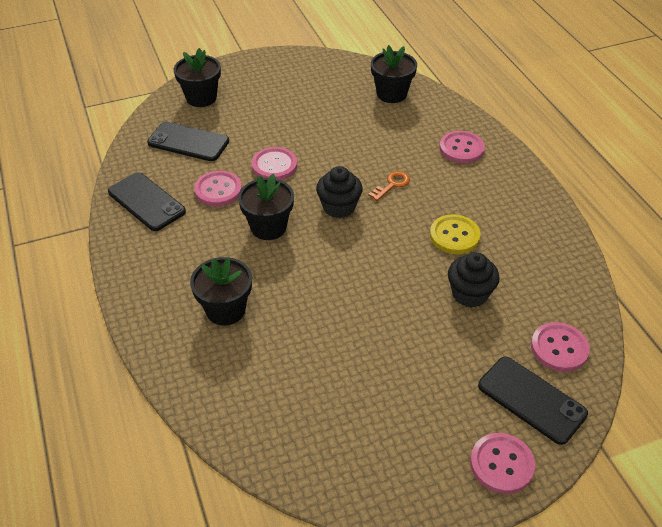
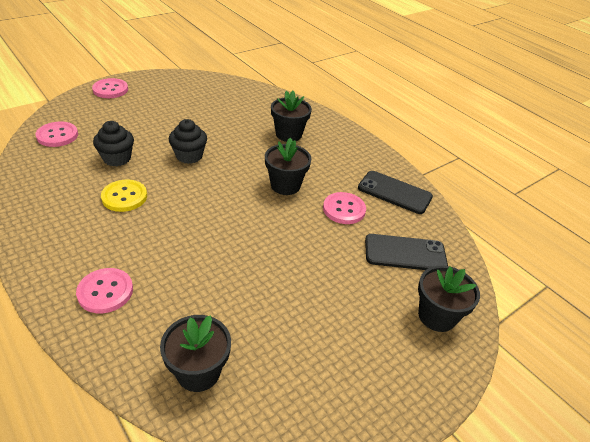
camera: 160 degrees right, 5 degrees down
(274, 165) = (307, 240): pink button -> none
(339, 207) = (231, 208): black cupcake -> black cupcake (189, 156)
(392, 185) = (185, 236): orange key -> none
(531, 400) = (86, 112): black phone -> none

